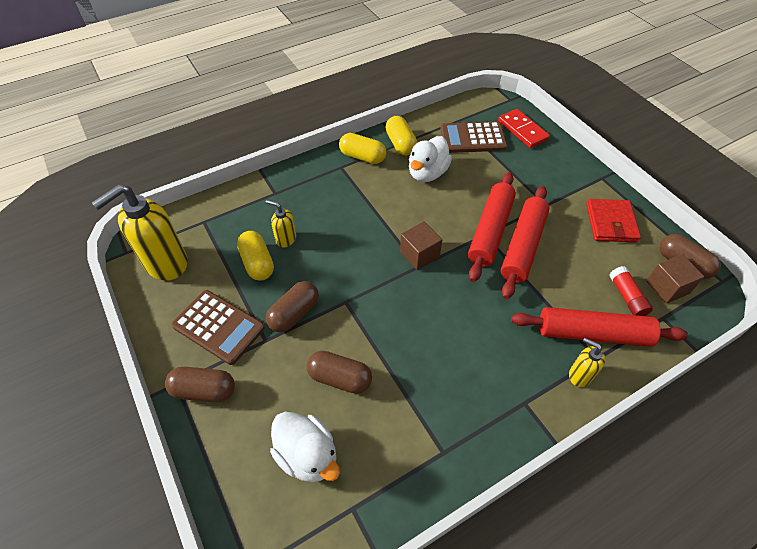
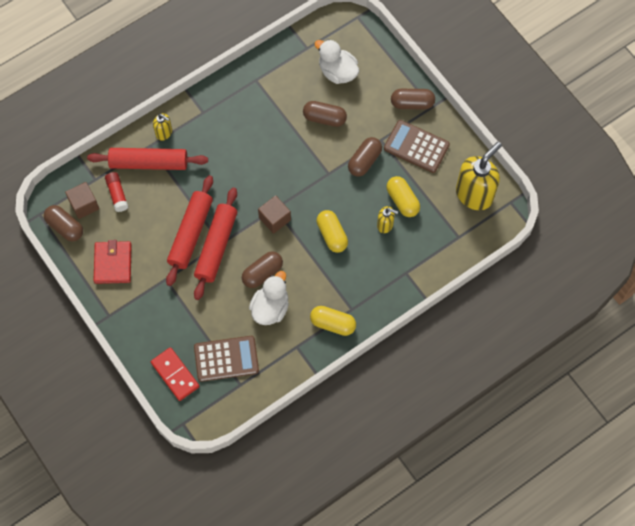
camera: 175 degrees right, 15 degrees up
(400, 144) = (297, 344): yellow capsule -> yellow capsule (332, 235)
(435, 203) = (262, 273): none -> brown capsule

